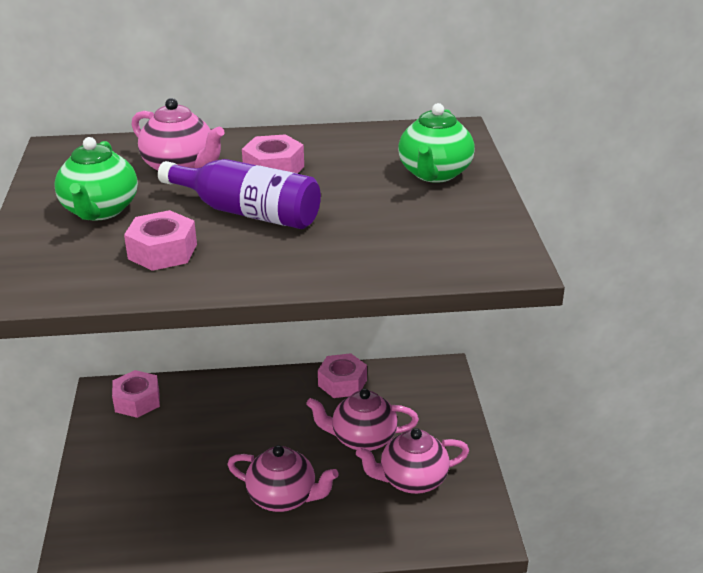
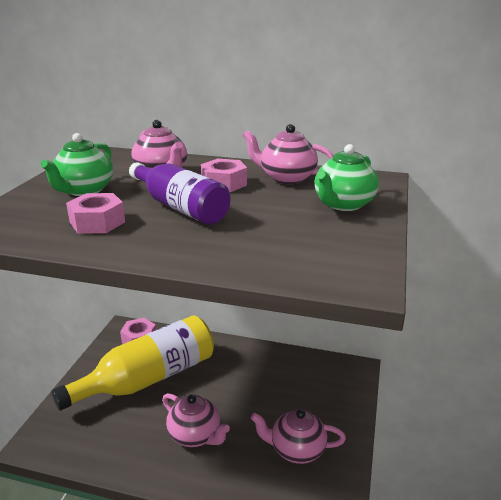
camera: 20 degrees right, 5 degrees down
(181, 448) = (148, 379): none -> yellow bottle
(342, 383) = (279, 360): pink nut -> none
(362, 439) = (274, 405): pink teapot -> pink teapot (286, 178)

